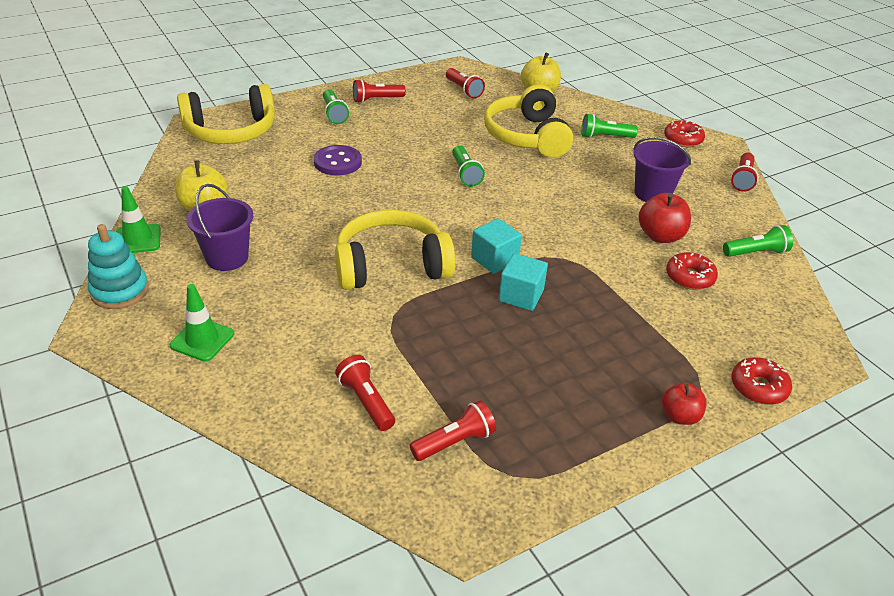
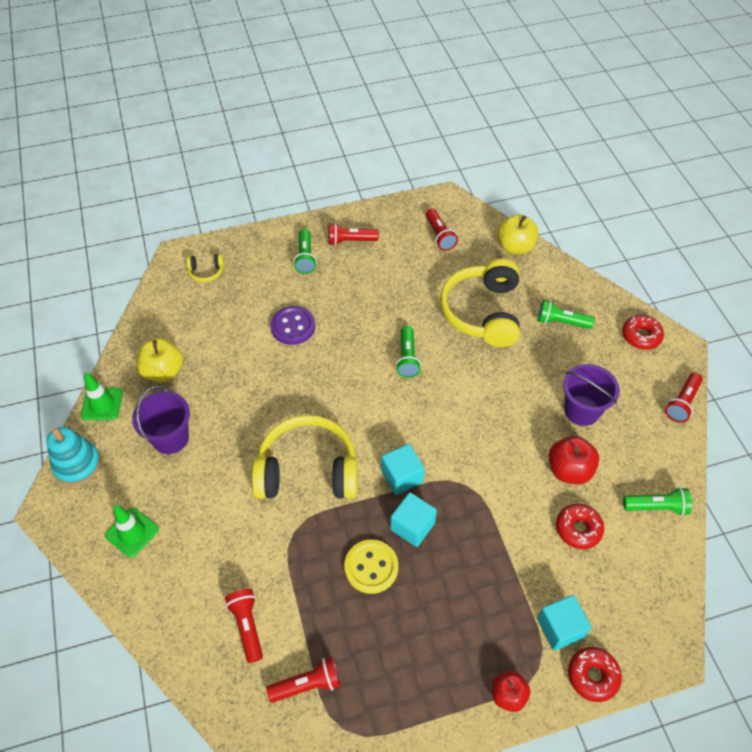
camera: 15 degrees right, 15 degrees up
(231, 131) = (206, 272): yellow headphones -> yellow headphones, size x0.42
(489, 333) = (371, 567): none -> yellow button
(707, 354) = (560, 628): none -> turquoise cube

